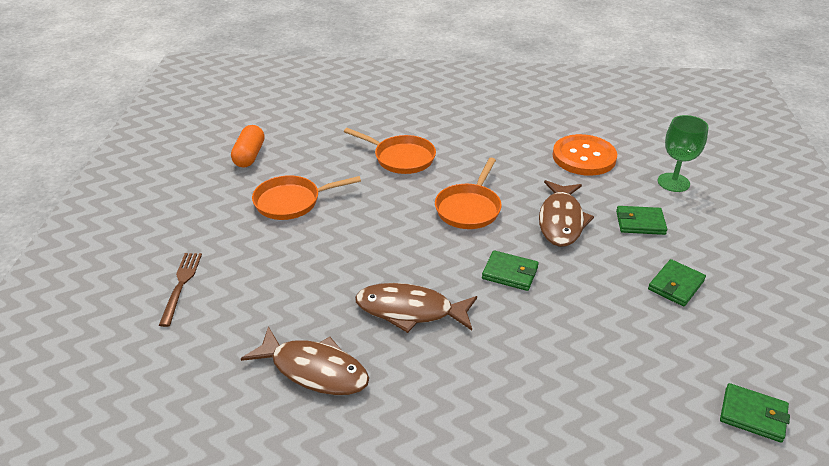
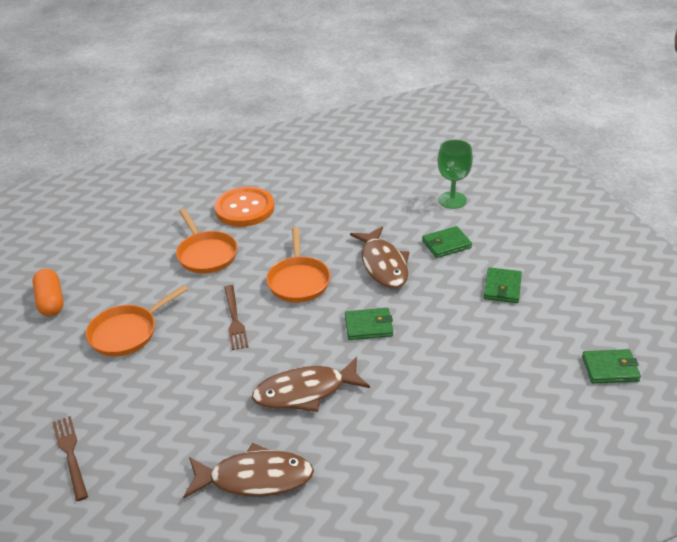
camera: 25 degrees left, 0 degrees up
(389, 223) = (235, 319): none -> brown fork
(401, 158) = (206, 254): orange pan -> orange pan turned 60 degrees clockwise
(584, 157) = (368, 201): orange button -> orange button (244, 209)

